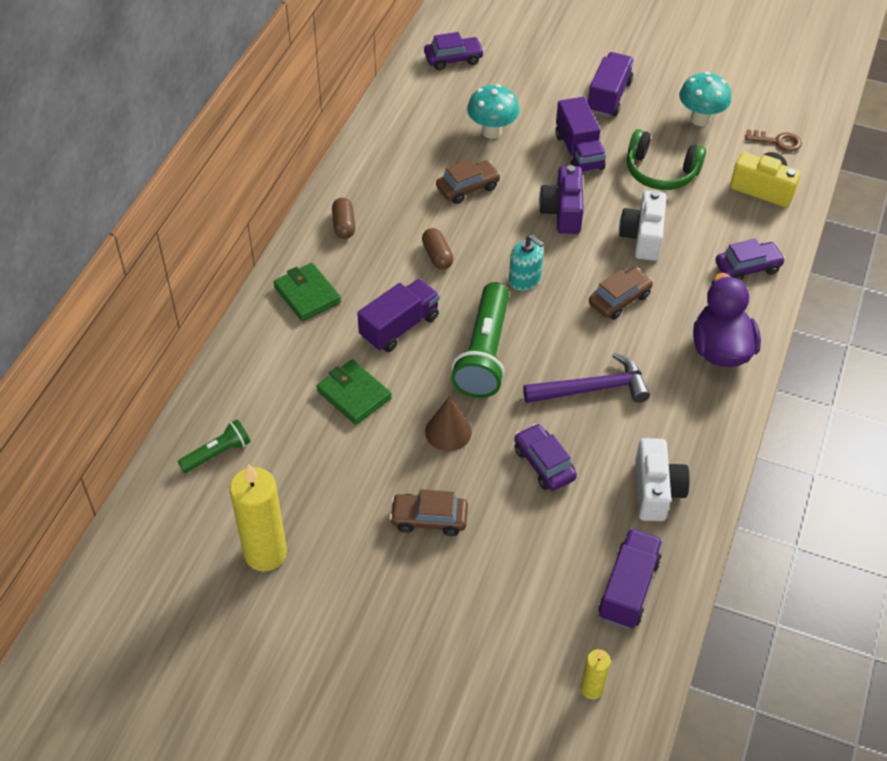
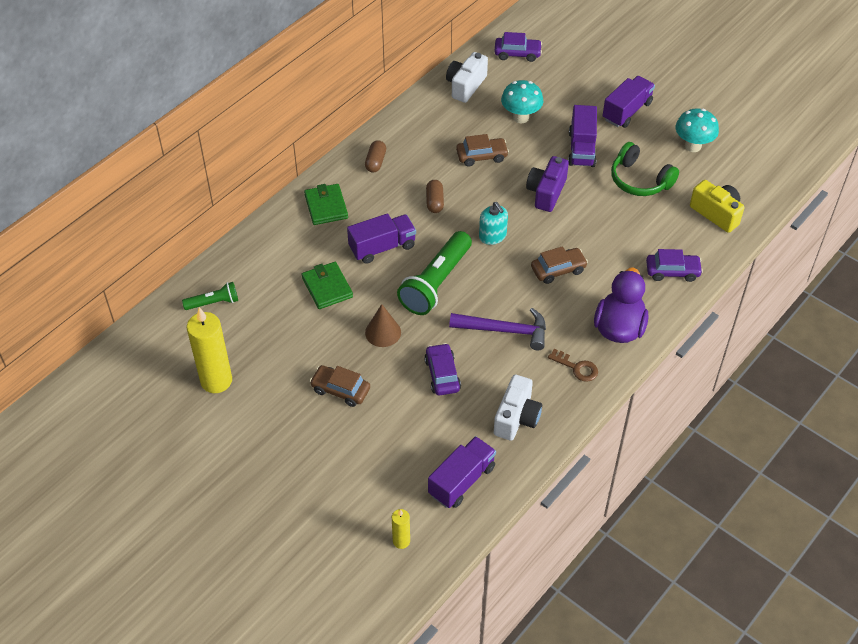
camera: 20 degrees right, 0 degrees up
(642, 237) = (600, 227): white camera -> white camera (465, 86)
(777, 141) = (748, 179): brown key -> brown key (577, 368)

